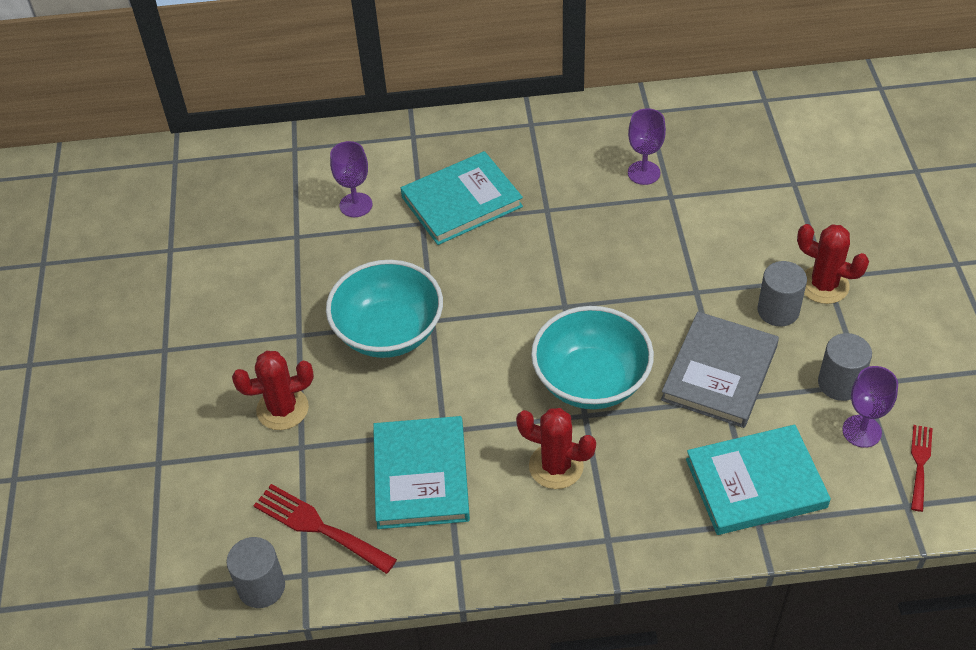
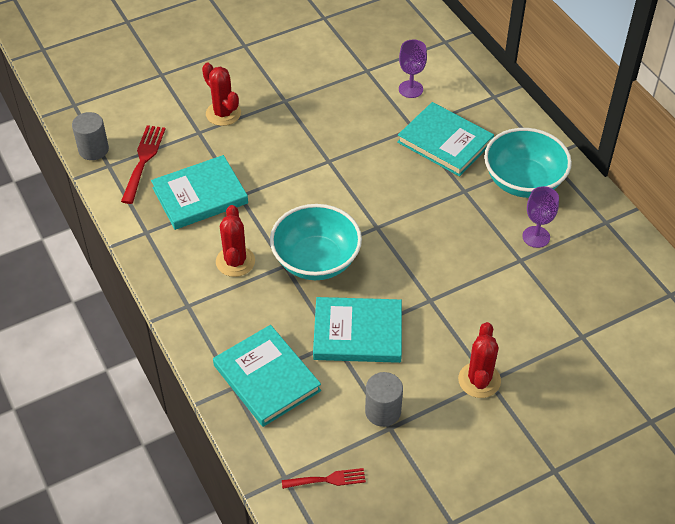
camera: 65 degrees right, 0 degrees up
(388, 332) = (308, 142): turquoise bowl -> turquoise bowl (523, 181)
(719, 373) = (357, 333): grey book -> turquoise book
(778, 310) = (437, 356): grey cylinder -> none
(861, 431) = (342, 435): purple goblet -> none

